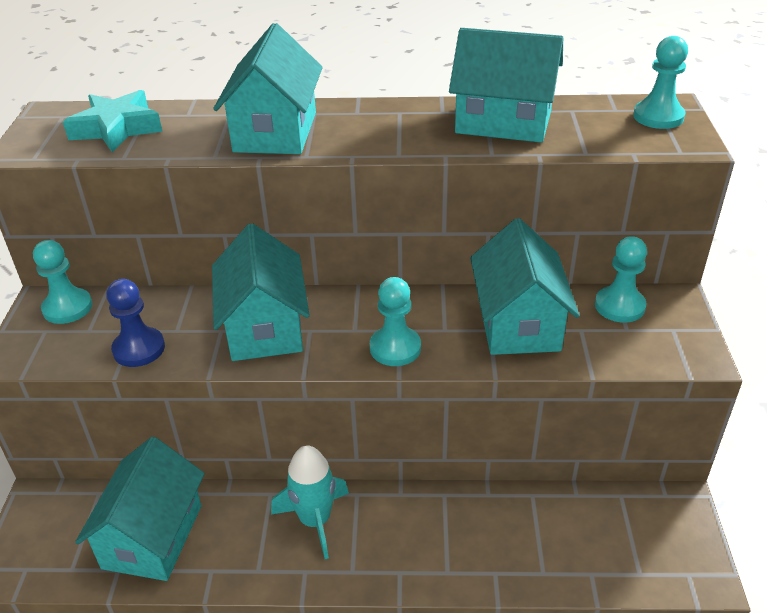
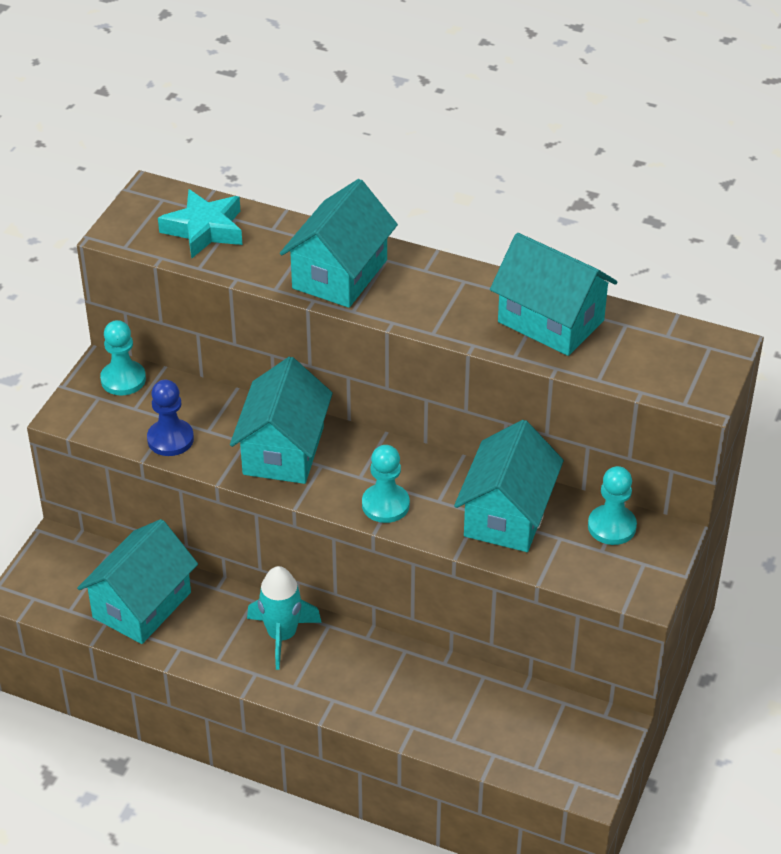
camera: 20 degrees right, 5 degrees up
(658, 117) = (700, 356): turquoise pawn -> none

